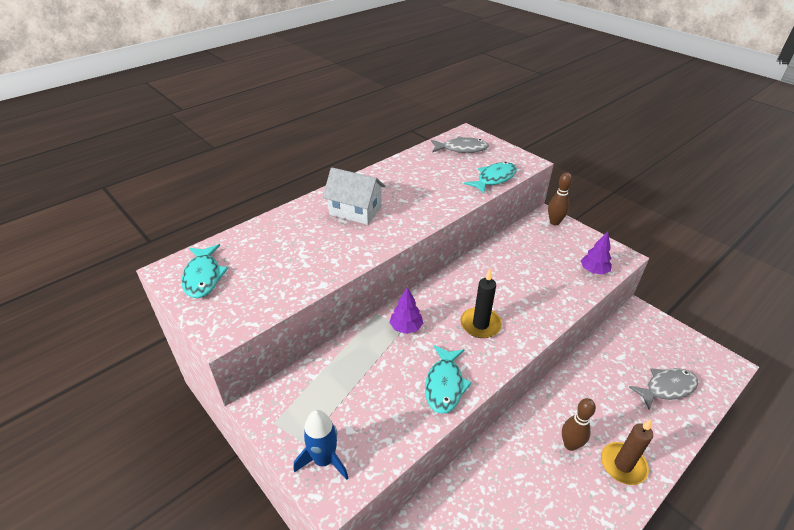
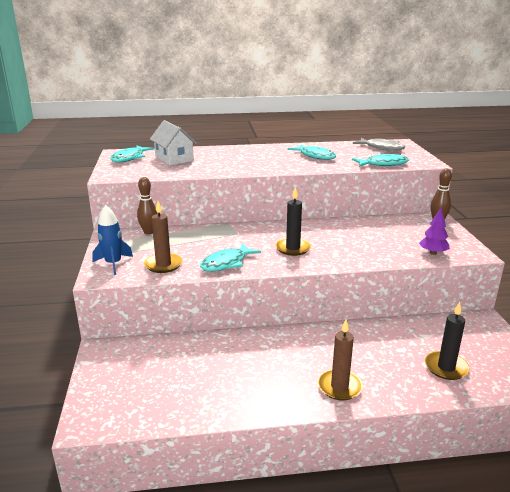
camera: 35 degrees right, 15 degrees down
(355, 211) = (255, 156): white house -> white house (174, 158)
(383, 427) = (163, 265): none -> brown candle
(406, 327) = (238, 234): purple tree -> none
(417, 187) = (315, 156): none -> turquoise fish
(570, 444) = (309, 358): brown bowling pin -> brown bowling pin (149, 232)
(666, 388) = (446, 367): grey fish -> black candle

